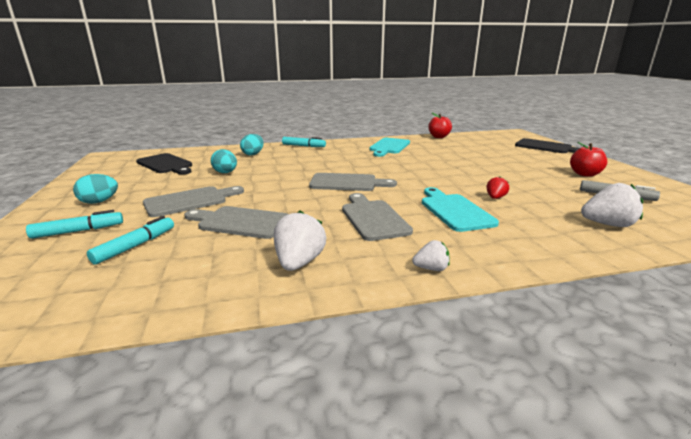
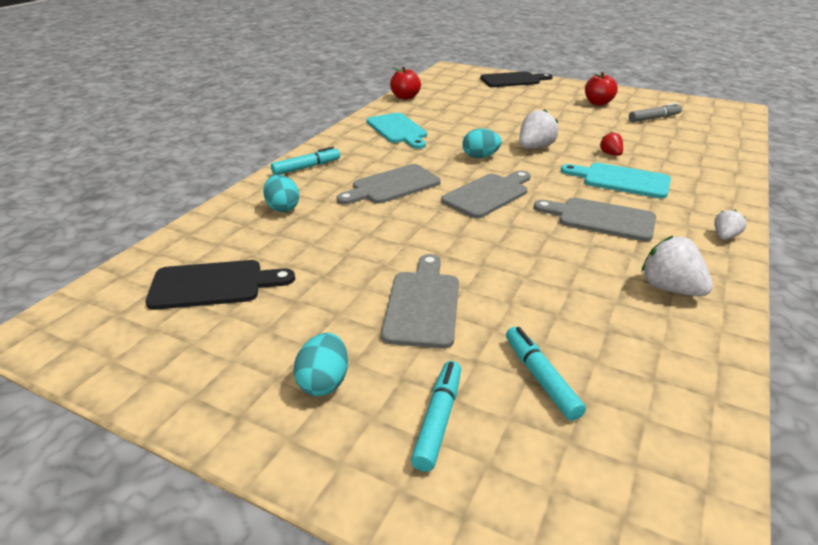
camera: 50 degrees left, 10 degrees up
(225, 173) = (338, 250): turquoise egg -> turquoise egg (480, 157)
(240, 222) = (537, 290): grey cutting board -> grey cutting board (392, 186)
(607, 224) = (700, 146): white strawberry -> white strawberry (535, 148)

